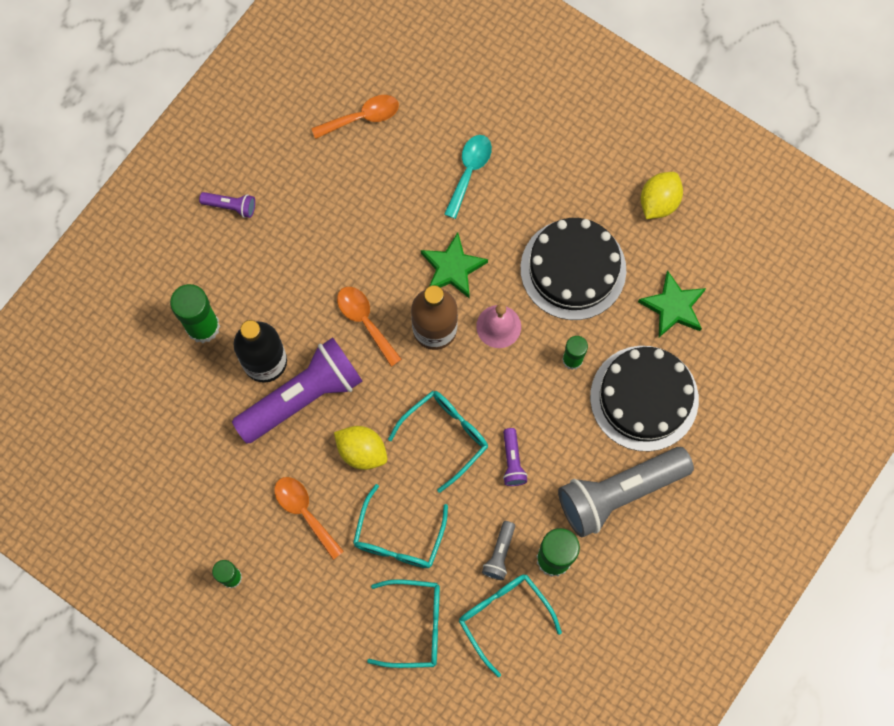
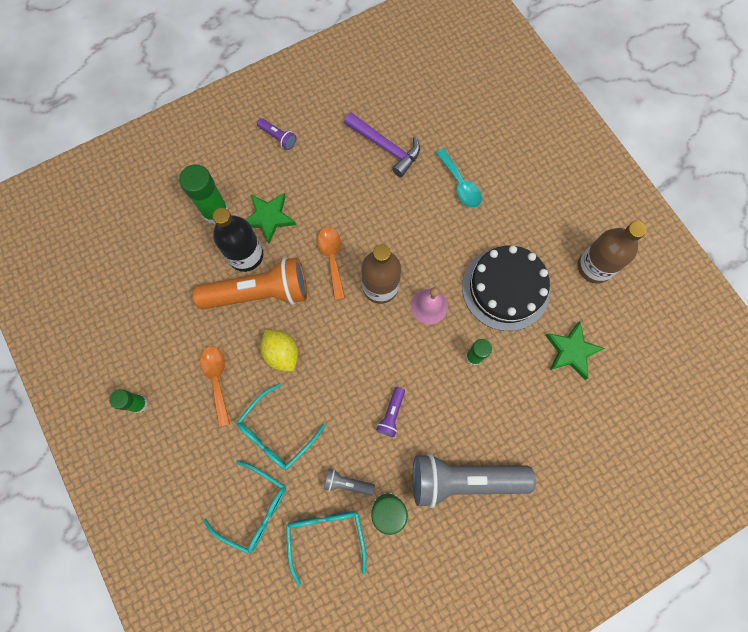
camera: 25 degrees right, 0 degrees up
(303, 396) = (260, 293): purple flashlight -> orange flashlight
(362, 117) = (401, 116): orange spoon -> none
(363, 163) = (386, 147): none -> purple hammer
(445, 436) = (350, 371): turquoise glasses -> none
(452, 268) = (415, 248): green star -> green star (269, 218)
(469, 171) = (460, 184): turquoise spoon -> turquoise spoon turned 105 degrees clockwise
(499, 554) = (347, 483): grey flashlight -> grey flashlight turned 60 degrees clockwise
(644, 398) = (517, 412): black cake -> none
(658, 202) = (594, 267): yellow lemon -> brown bottle

